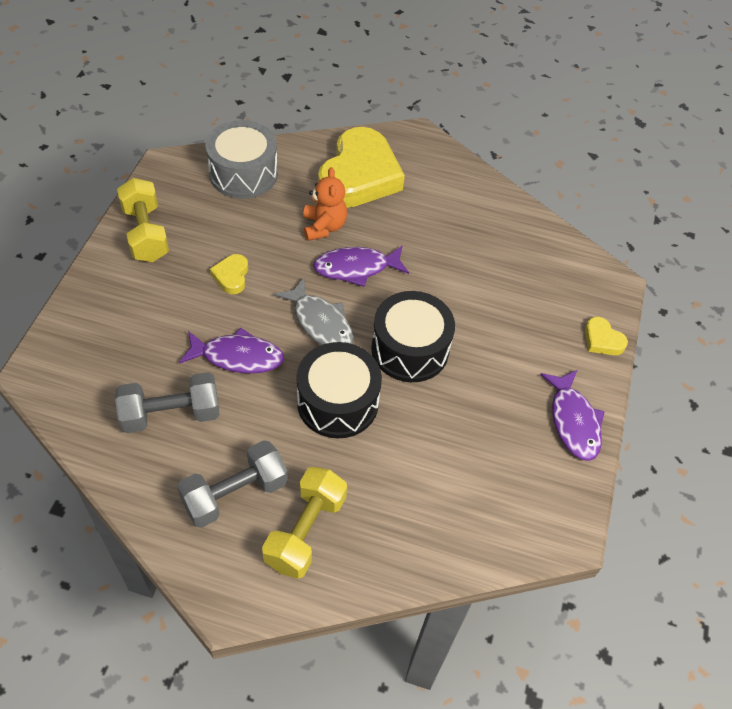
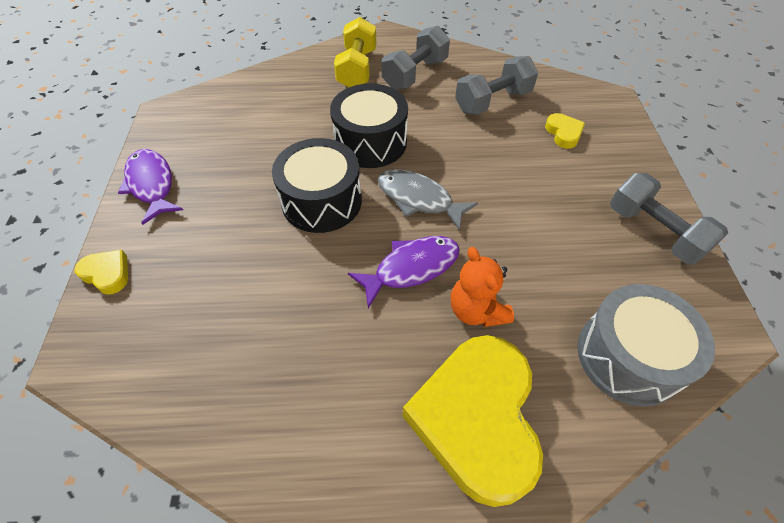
camera: 165 degrees right, 0 degrees up
(146, 233) = (654, 232): yellow dumbbell -> grey dumbbell
(231, 276) = (533, 216): yellow heart -> yellow heart (563, 133)
(238, 357) = (473, 150): purple fish -> none

